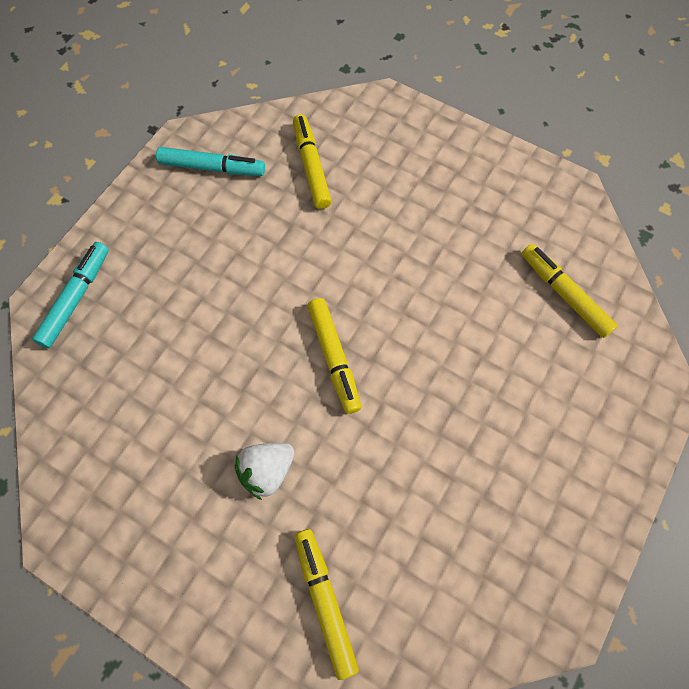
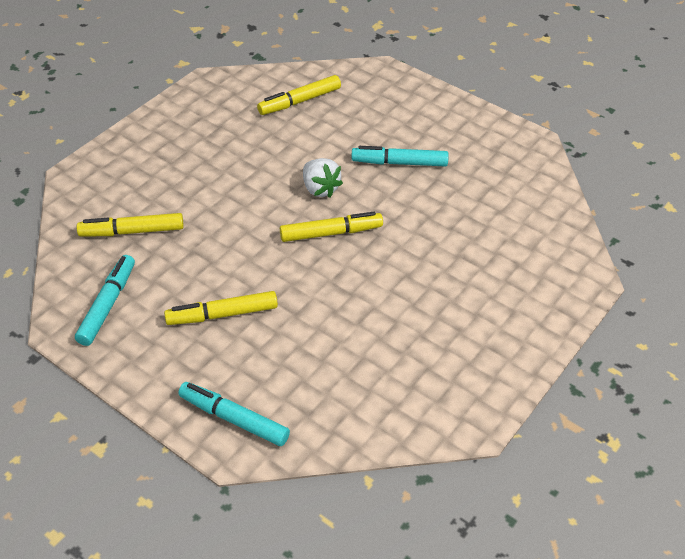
camera: 85 degrees left, 20 degrees down
(267, 471) = (424, 281): white strawberry -> white strawberry (320, 189)
(325, 601) = (523, 255): yellow marker -> yellow marker (222, 314)
(473, 428) = (399, 163): none -> turquoise marker

